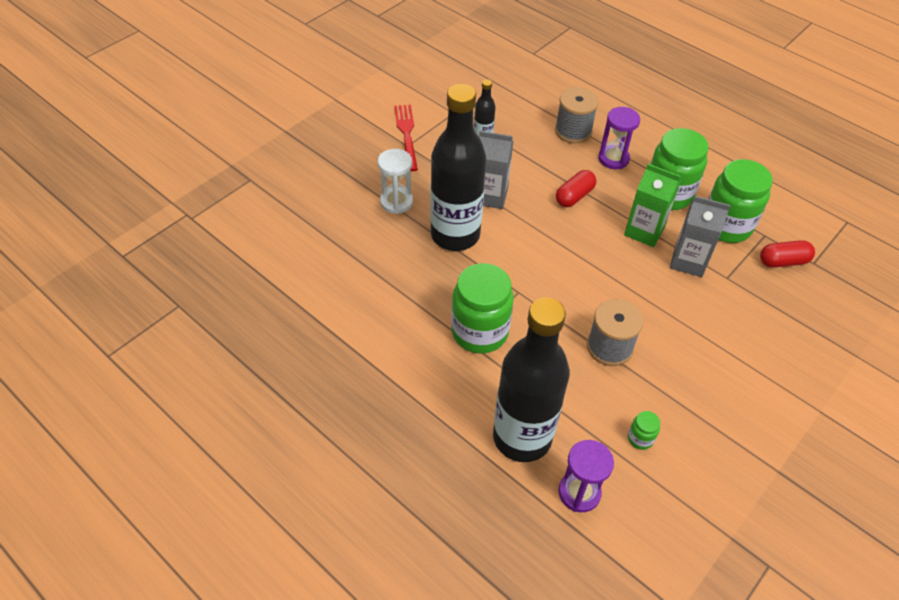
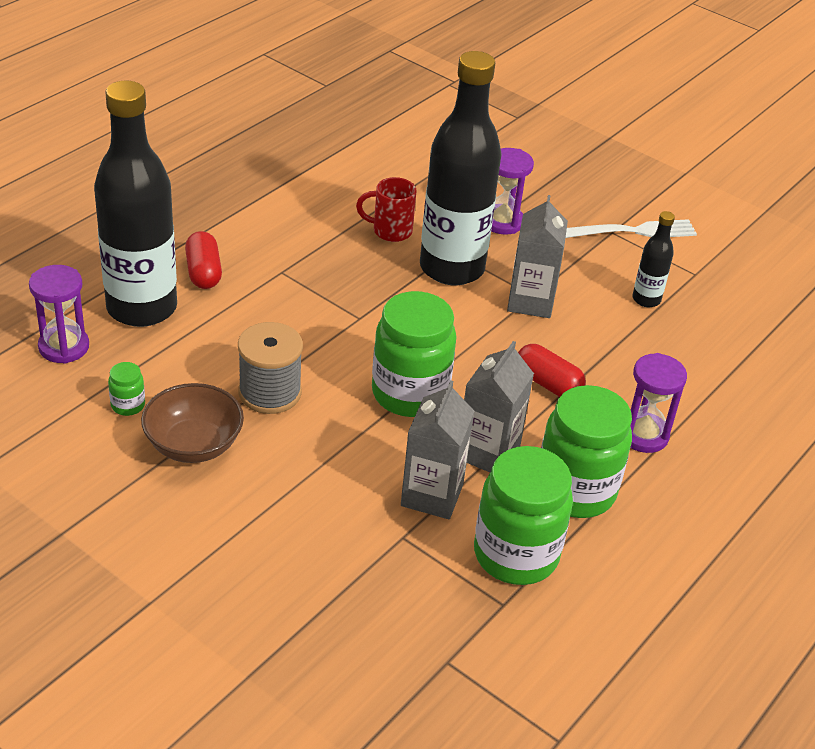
camera: 85 degrees right, 10 degrees down
(396, 202) = (502, 222): white hourglass -> purple hourglass
(406, 134) = (634, 231): red fork -> white fork
(409, 269) = (390, 231): none -> red mug
(479, 332) = (293, 282): green jar -> green jar (410, 394)
(573, 131) = (696, 395): grey spool -> none
(644, 231) = (488, 452): green carton -> grey carton
(673, 392) = (194, 445): none -> brown bowl
(783, 261) = (445, 617): red capsule -> red capsule (203, 272)

